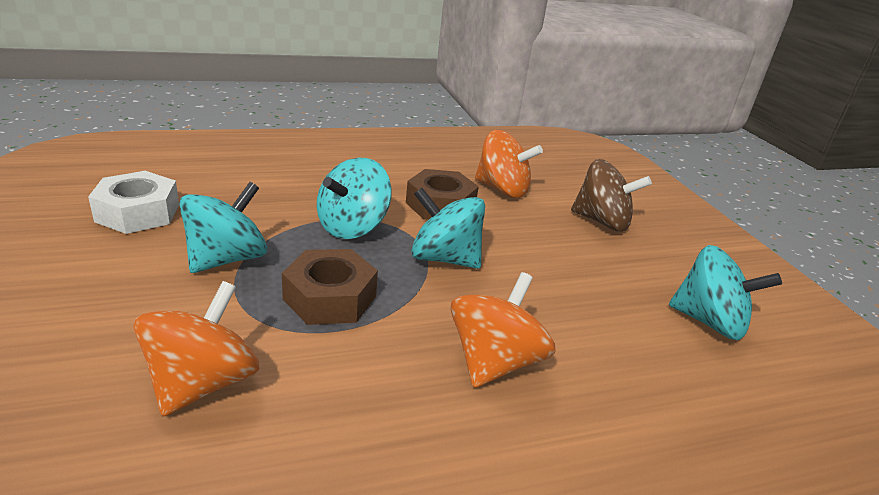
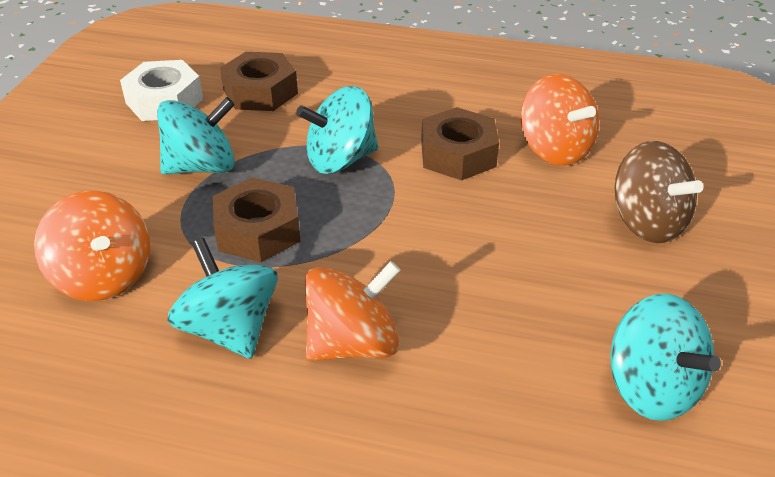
camera: 35 degrees right, 10 degrees up
(203, 383) = (103, 276): orange spinning top -> orange spinning top turned 90 degrees clockwise
(233, 190) = (260, 92): none -> brown nut
(444, 258) = (404, 219): turquoise spinning top -> turquoise spinning top (229, 329)

